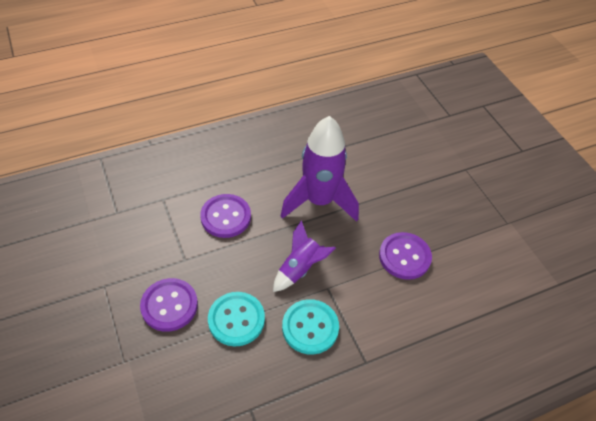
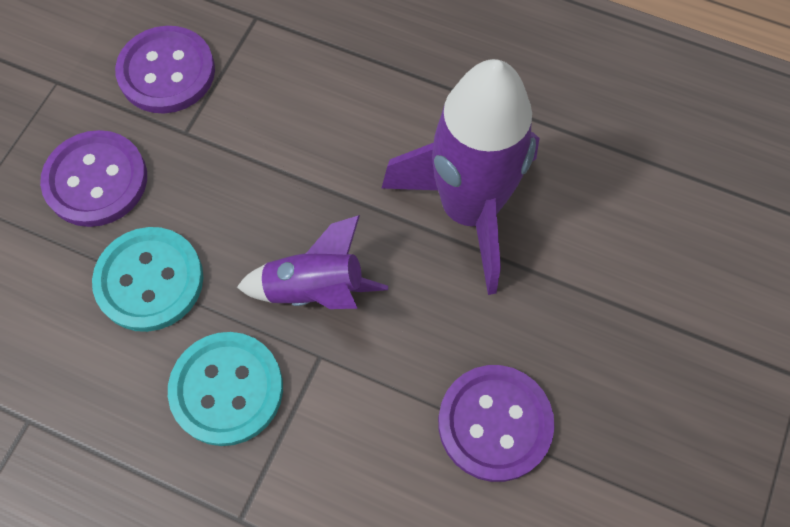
camera: 50 degrees right, 15 degrees up
(226, 217) = (306, 116): purple button -> purple button (167, 72)

